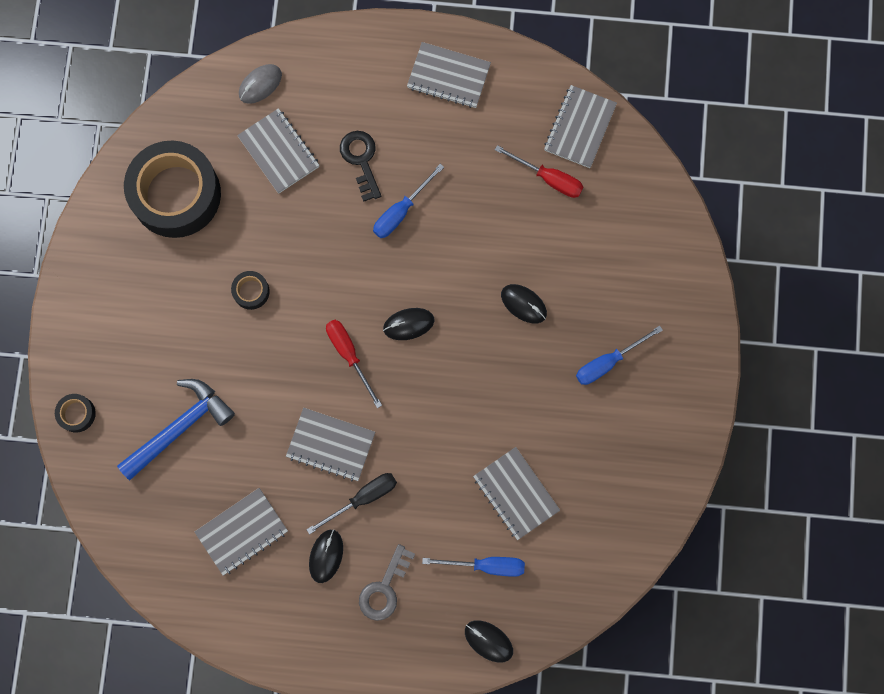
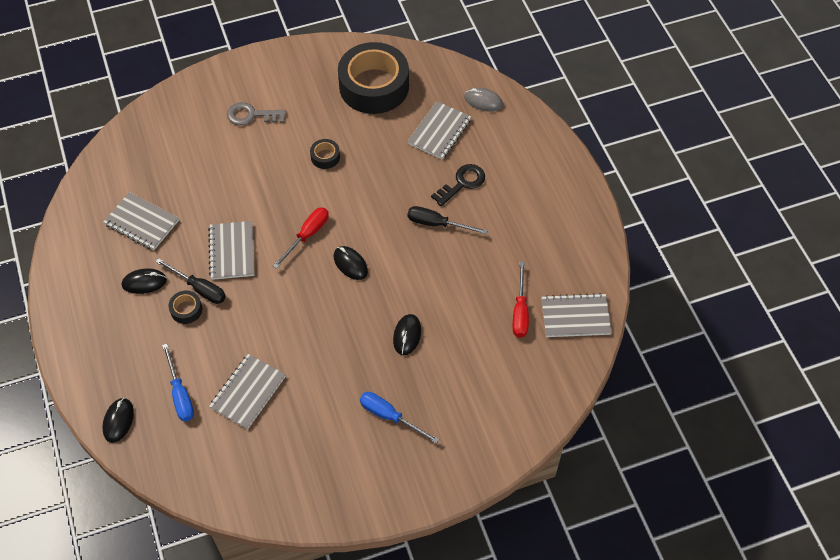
camera: 65 degrees right, 20 degrees down
(77, 414) = (187, 94): black tape -> black tape (186, 310)
(180, 427) = (203, 155): blue hammer -> none
(384, 588) = (134, 331): grey key -> grey key (251, 115)
(401, 211) = (437, 224): blue screwdriver -> black screwdriver
(448, 76) = (561, 212): grey notebook -> none

